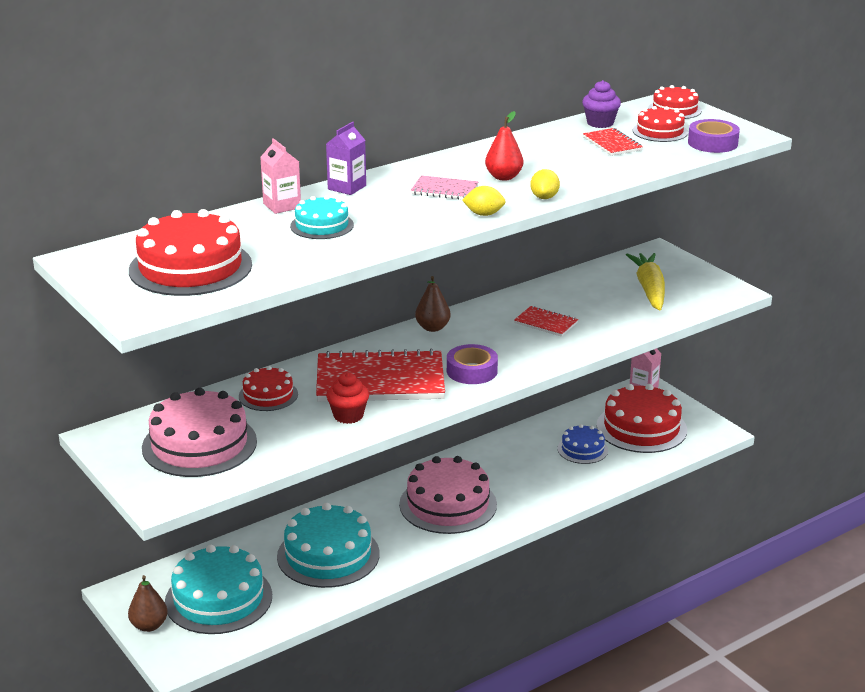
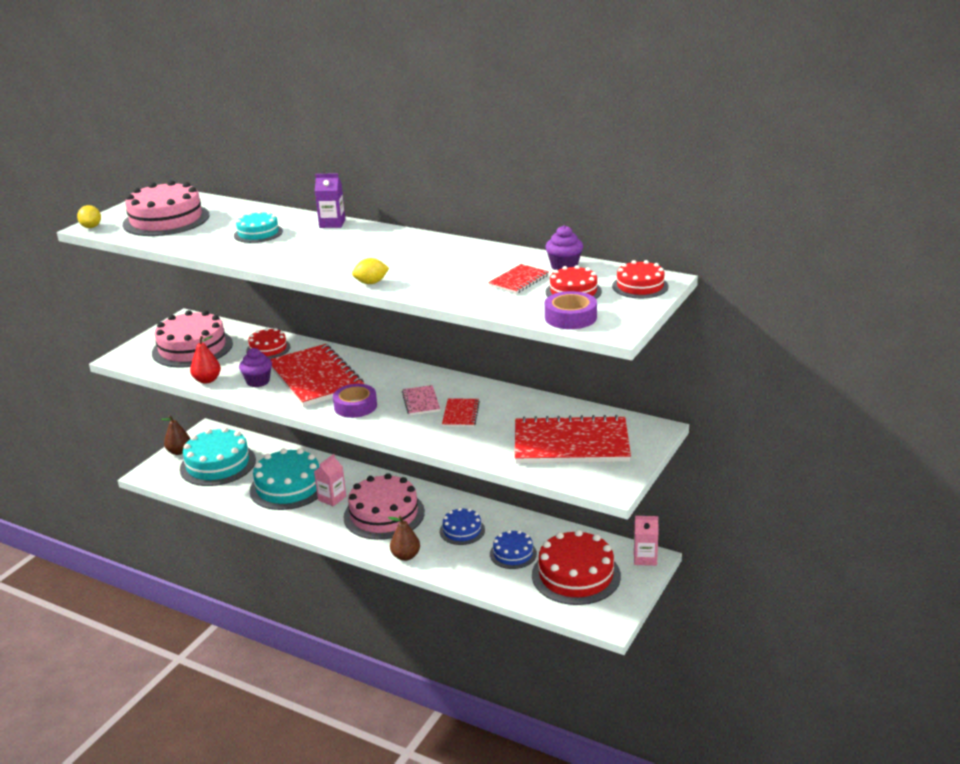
camera: 65 degrees right, 0 degrees up
(190, 267) = (166, 220): red cake -> pink cake
(282, 206) = (283, 216): pink carton -> pink carton (332, 498)
(348, 416) = (258, 381): red cupcake -> purple cupcake
(432, 328) = (412, 373): brown pear -> brown pear (406, 556)
(444, 190) = (355, 250): pink notebook -> pink notebook (421, 402)
(484, 214) = (319, 272): yellow lemon -> yellow lemon (91, 227)
(503, 177) = (400, 261): red pear -> red pear (207, 380)
(520, 466) = (462, 530): none -> blue cake
(649, 289) = (571, 444): yellow carrot -> red notebook

